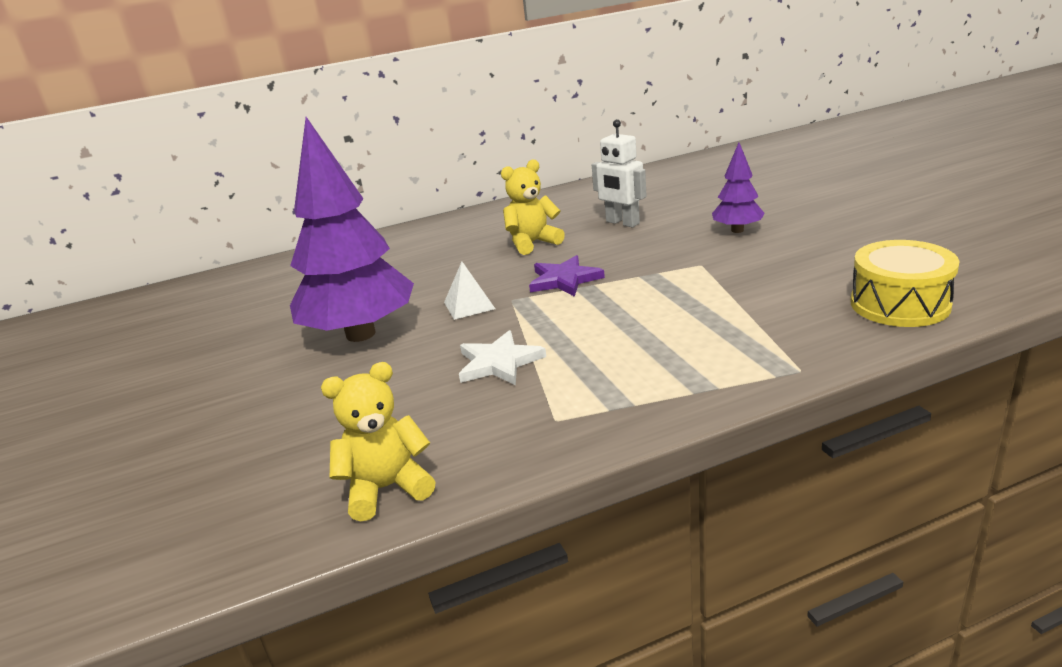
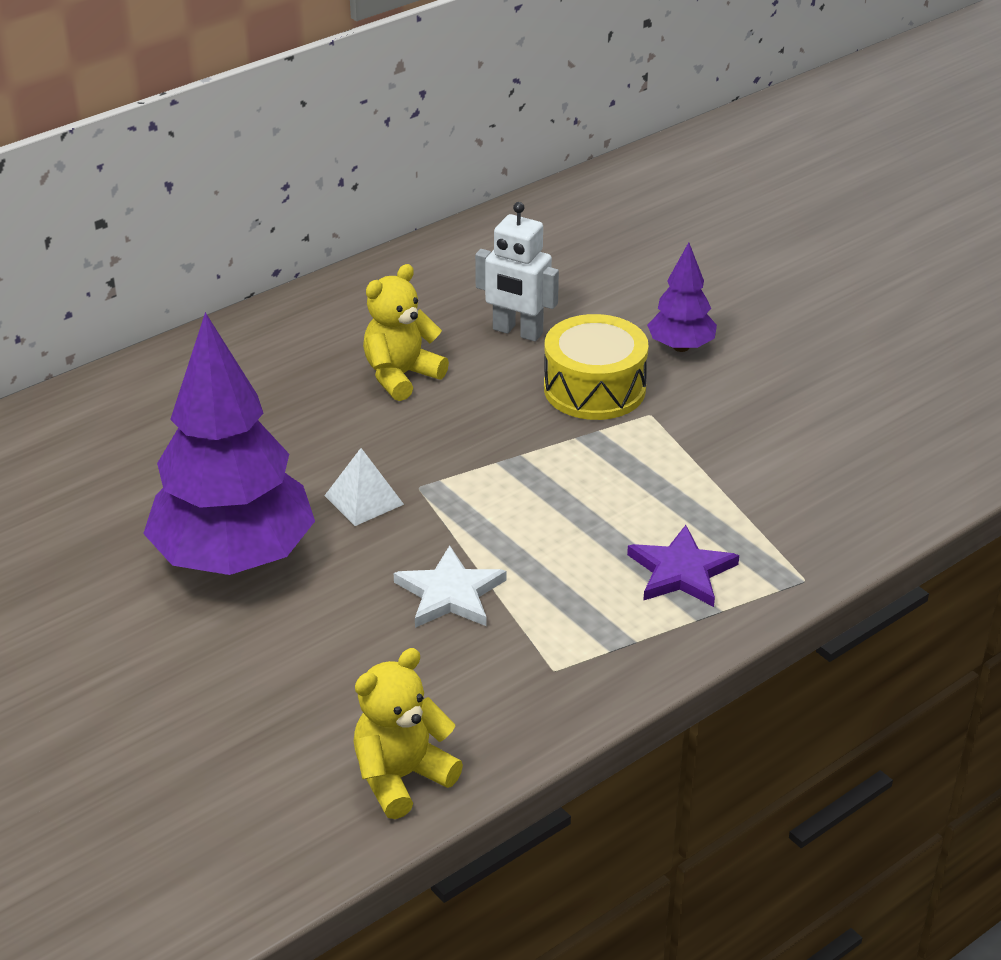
camera: 20 degrees left, 10 degrees up
(564, 280) = (477, 448): purple star -> purple star (681, 571)
(899, 304) = (896, 474): yellow drum -> yellow drum (594, 389)

